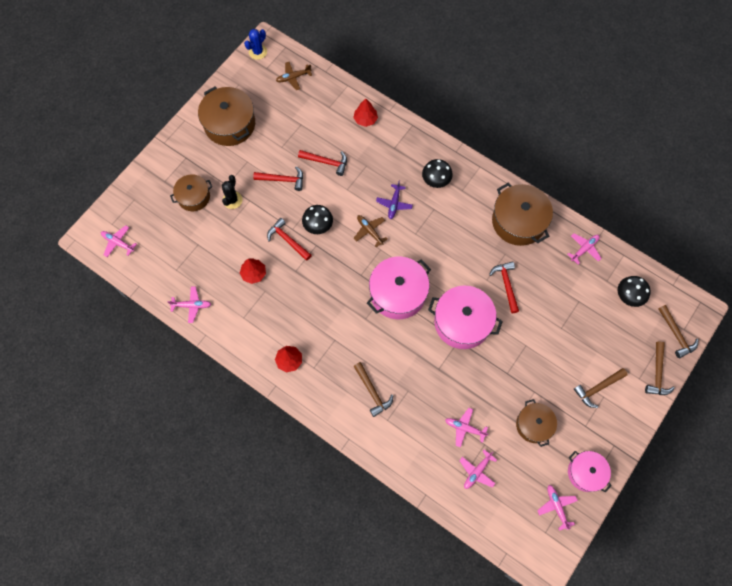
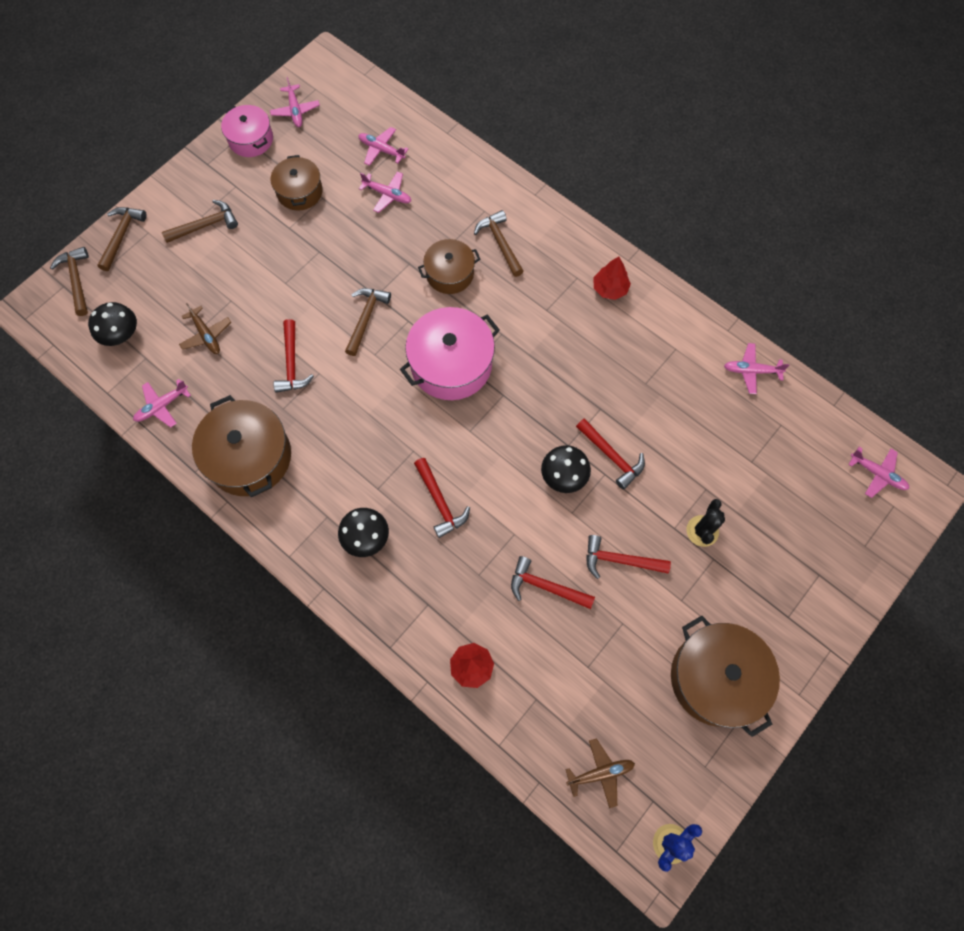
camera: 175 degrees left, 0 degrees up
(194, 197) = (766, 542): brown pot -> brown pot (449, 274)
(254, 274) = (663, 409): red tree -> none
(369, 231) = (483, 460): brown plane -> brown plane (206, 335)
(394, 204) = (440, 502): purple plane -> red hammer
(462, 322) = (366, 318): pink pot -> brown hammer
(477, 471) = (381, 150): pink plane -> pink plane turned 105 degrees counterclockwise

